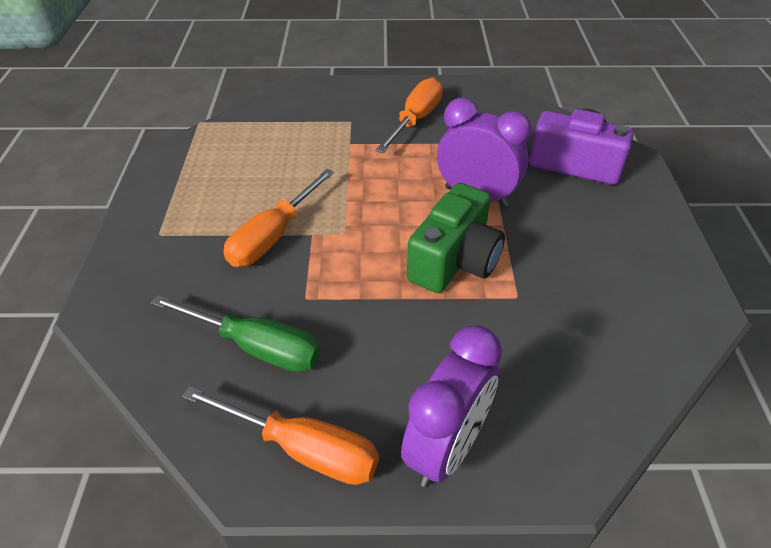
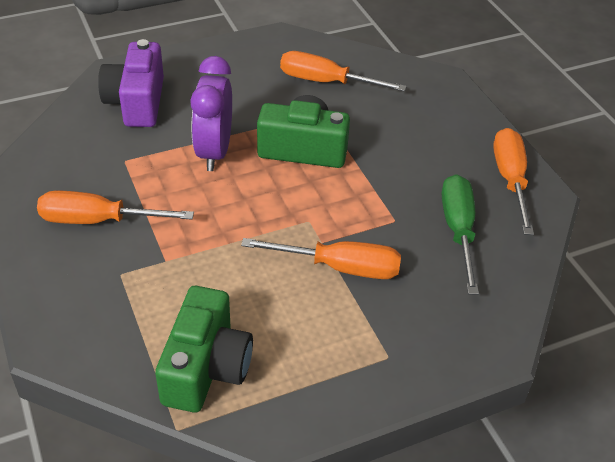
camera: 115 degrees left, 0 degrees up
(234, 142) = (206, 367): none -> green camera
(446, 449) = (462, 122): purple clock -> none
(583, 321) = (326, 82): none -> orange screwdriver

